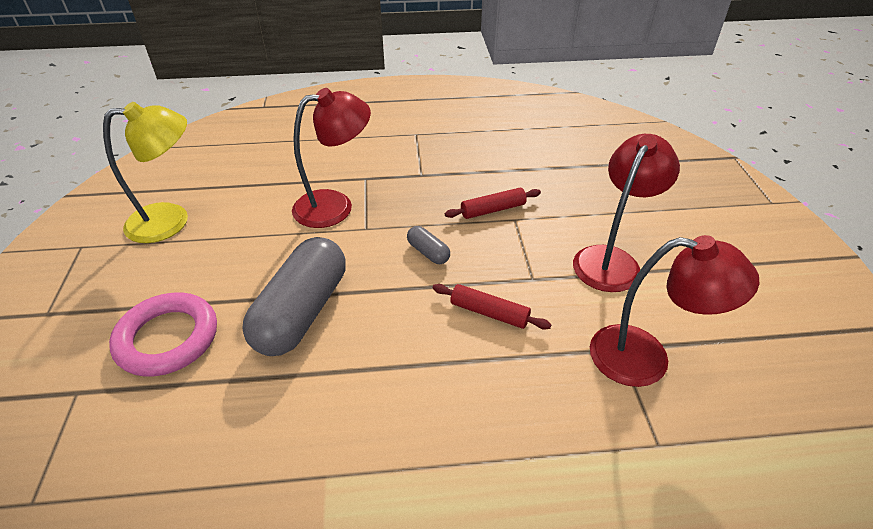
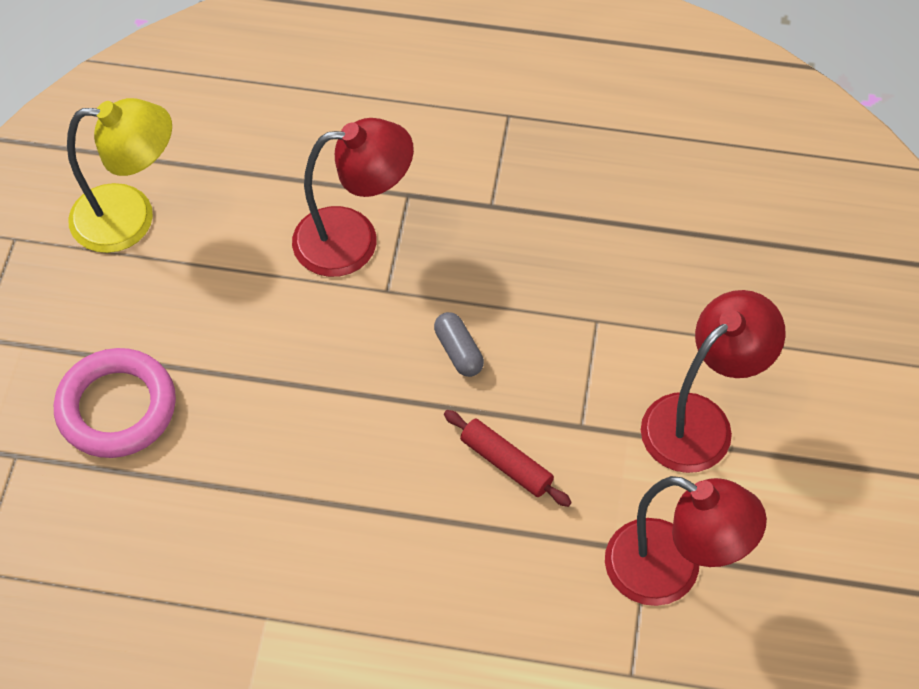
camera: 15 degrees right, 15 degrees up
(302, 312) = (278, 407): grey capsule -> none
(493, 209) = (572, 296): red rolling pin -> none

